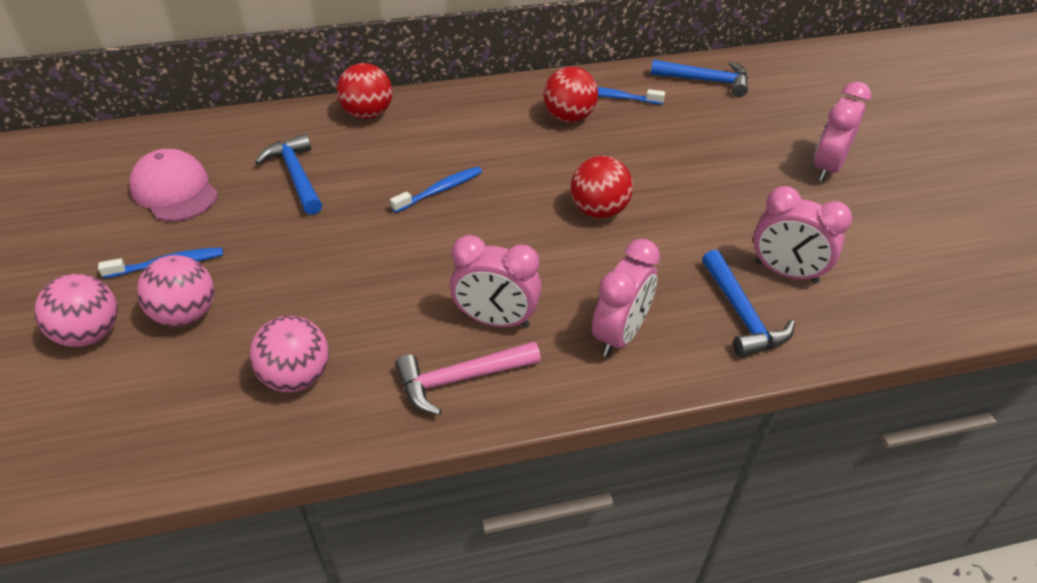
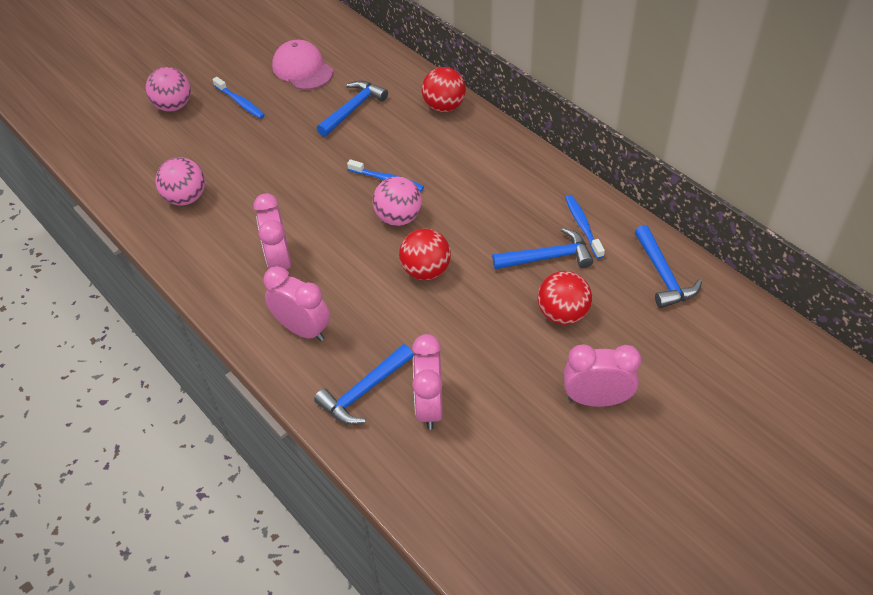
camera: 65 degrees right, 5 degrees up
(174, 190) = (302, 69): pink cap -> pink cap turned 60 degrees counterclockwise
(186, 314) = (207, 131): pink ball -> pink ball (398, 218)
(460, 379) = (221, 267): pink hammer -> none
(569, 117) = (530, 210): red ball -> red ball (562, 314)
(620, 335) = (303, 329): pink clock -> pink clock turned 150 degrees counterclockwise
(639, 130) = (547, 257): none -> blue hammer

